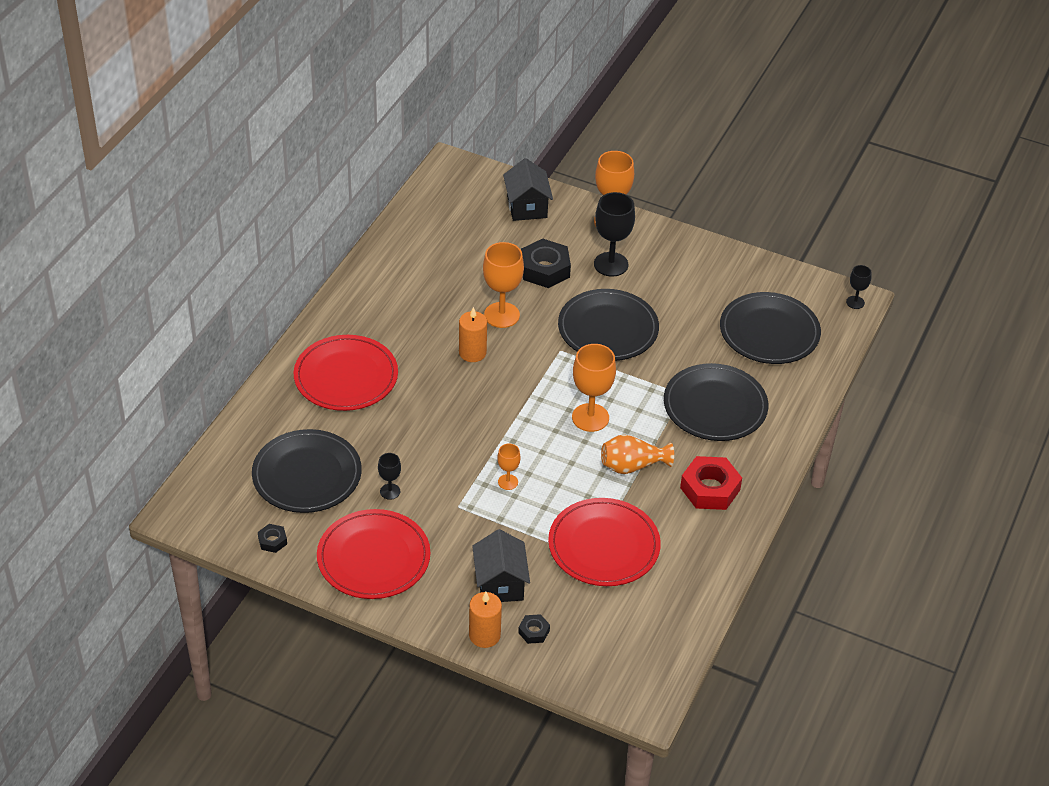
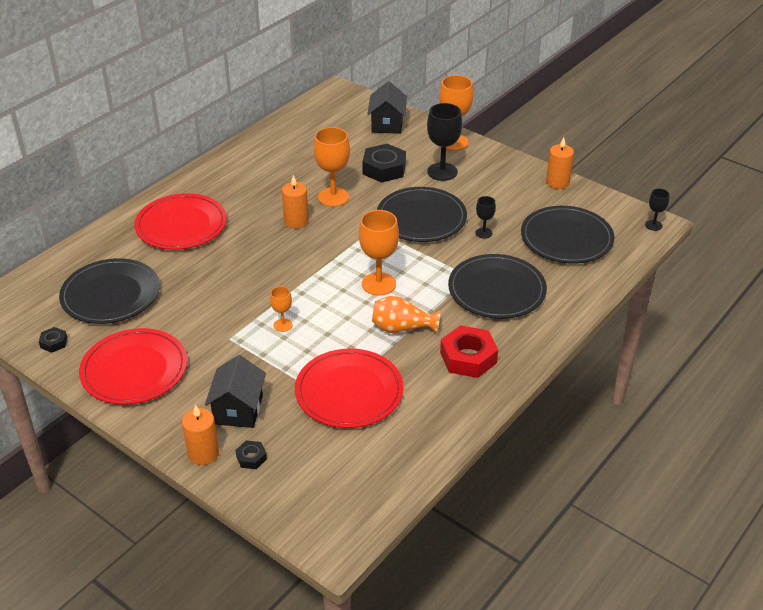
camera: 15 degrees right, 5 degrees down
(390, 491) = (175, 318): black goblet -> black goblet (483, 233)
(740, 261) = (557, 182): none -> orange candle

